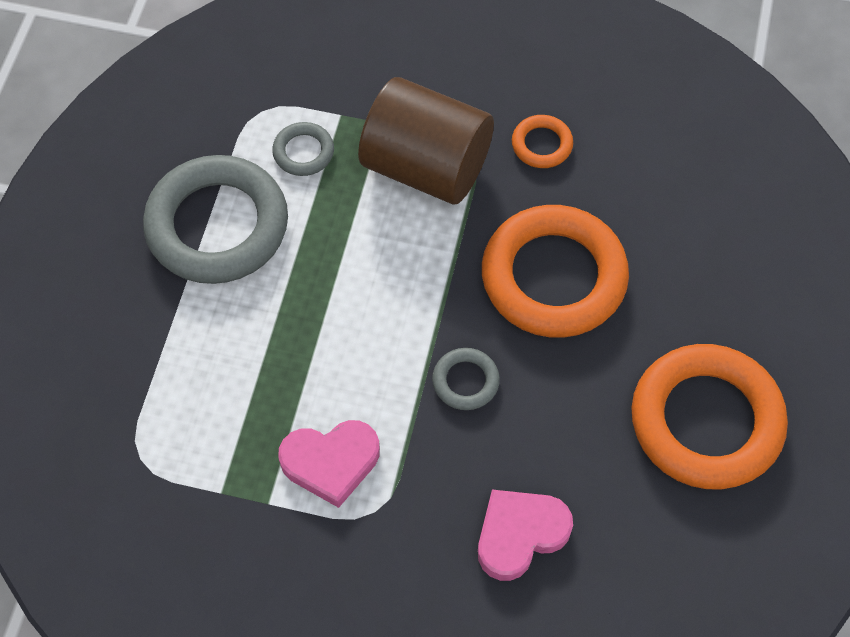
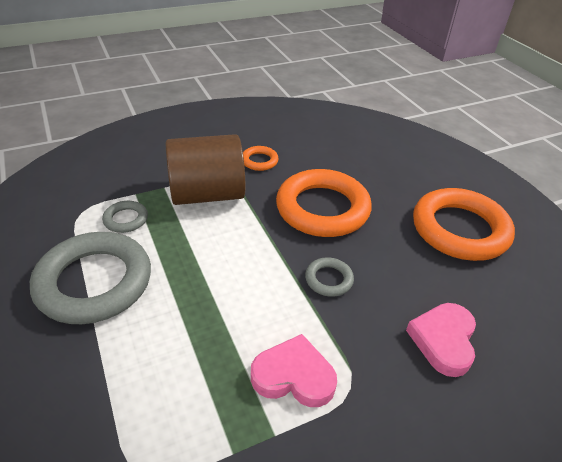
camera: 40 degrees left, 20 degrees down
(331, 462) = (294, 376): pink heart -> pink heart turned 120 degrees counterclockwise

